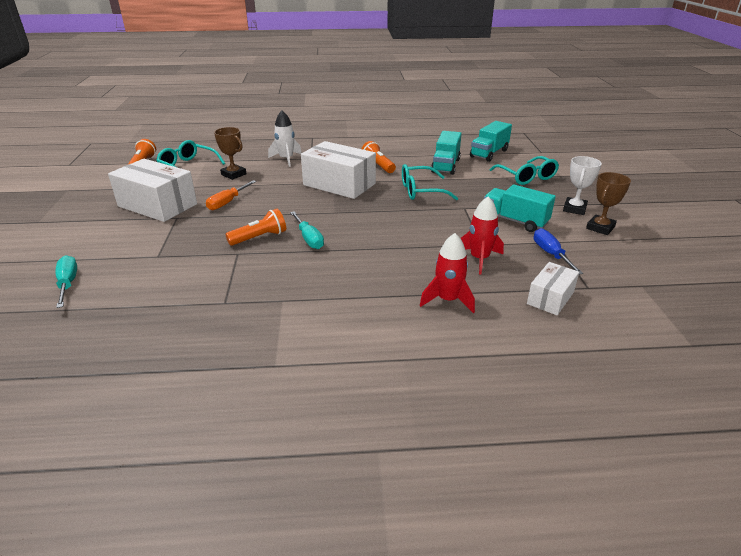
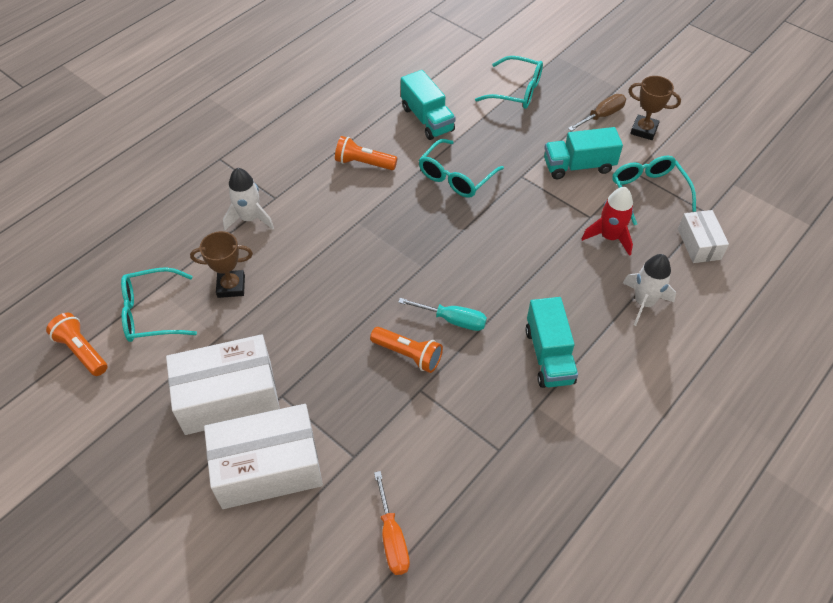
camera: 45 degrees left, 20 degrees up
(68, 284) = (330, 560): turquoise screwdriver -> none
(227, 202) = (298, 333): orange screwdriver -> orange screwdriver (392, 537)
(259, 237) = (408, 354): orange flashlight -> orange flashlight turned 105 degrees clockwise
(339, 184) = (368, 221): white box -> white box (268, 467)
(448, 300) = (643, 302): red rocket -> white rocket
(489, 153) = (441, 71): turquoise truck -> turquoise truck (549, 355)
(551, 254) = (648, 191): blue screwdriver -> turquoise glasses
(574, 209) = (601, 116): white trophy -> brown screwdriver
(600, 228) = (644, 130): brown trophy -> brown trophy turned 60 degrees counterclockwise

